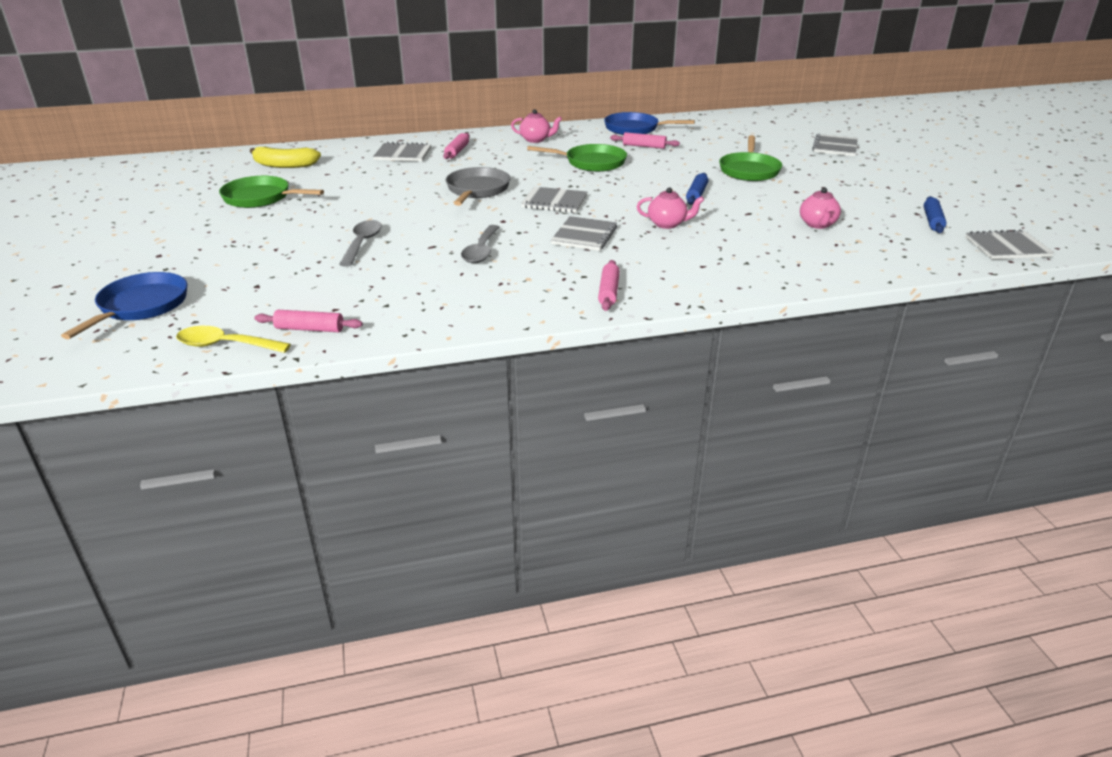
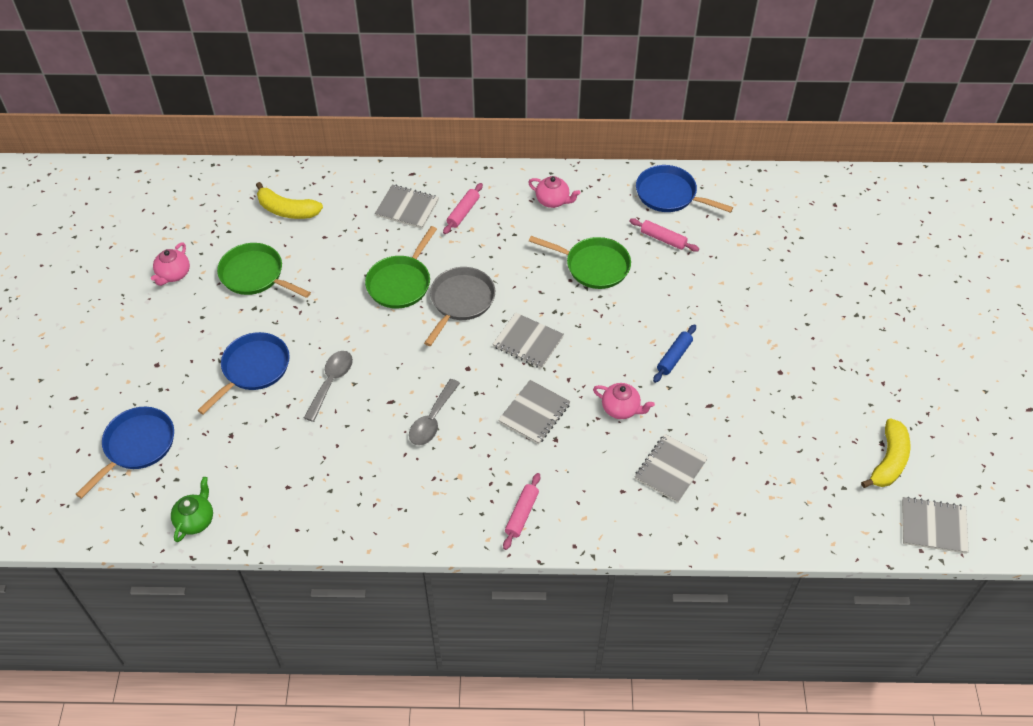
camera: 15 degrees right, 20 degrees up
(225, 345) = (195, 520): yellow spoon -> green teapot
(272, 245) = (253, 369): none -> blue pan
(310, 329) = (263, 512): pink rolling pin -> none
(749, 170) = (752, 316): green pan -> green pan (401, 283)
(817, 224) = (768, 442): pink teapot -> pink teapot (173, 274)
(835, 147) = (874, 282): grey notebook -> grey notebook (670, 469)
(932, 221) = (889, 461): blue rolling pin -> yellow banana

